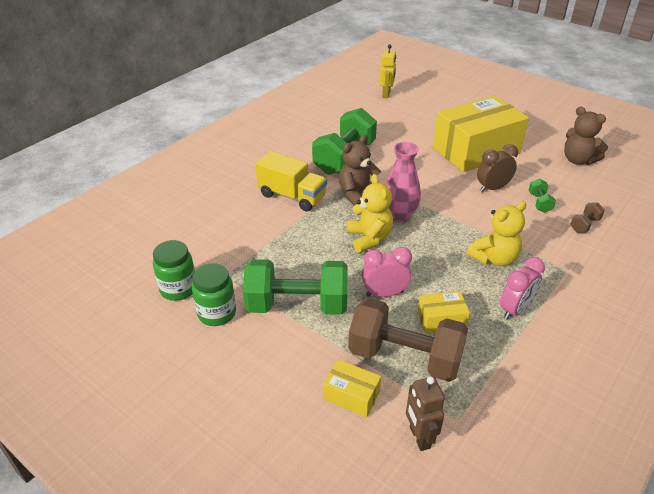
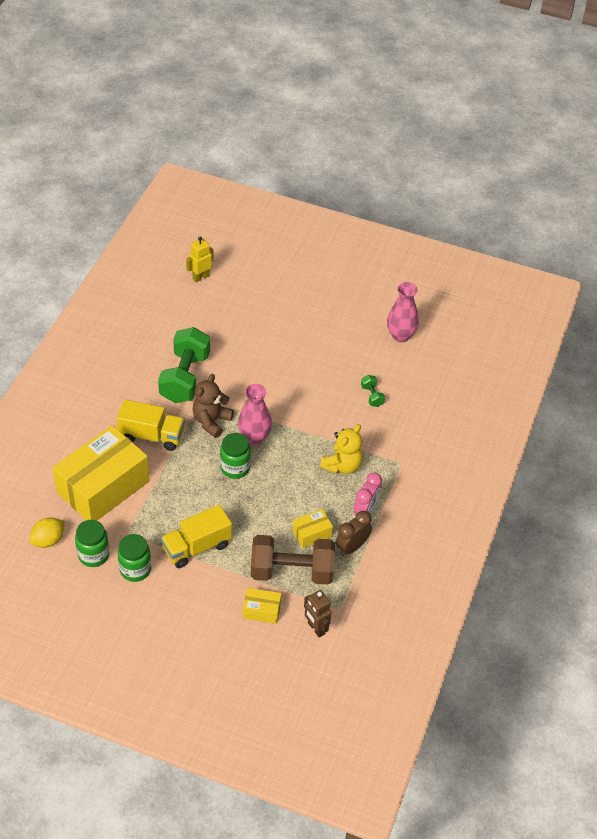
camera: 20 degrees left, 10 degrees up
(139, 265) = (48, 540): none -> yellow lemon
(297, 305) = (197, 547): green dumbbell -> yellow truck
(369, 238) = (235, 468): yellow teddy bear -> green jar
(384, 293) = (262, 520): pink clock -> none
(386, 94) = (201, 277): yellow robot -> yellow robot turned 120 degrees counterclockwise
(476, 150) = (306, 342): yellow box -> yellow box (103, 487)
(492, 188) = (329, 387): brown clock -> brown clock (352, 547)
(578, 160) = (400, 335): brown teddy bear -> pink vase
(584, 225) = (411, 413): brown dumbbell -> none

